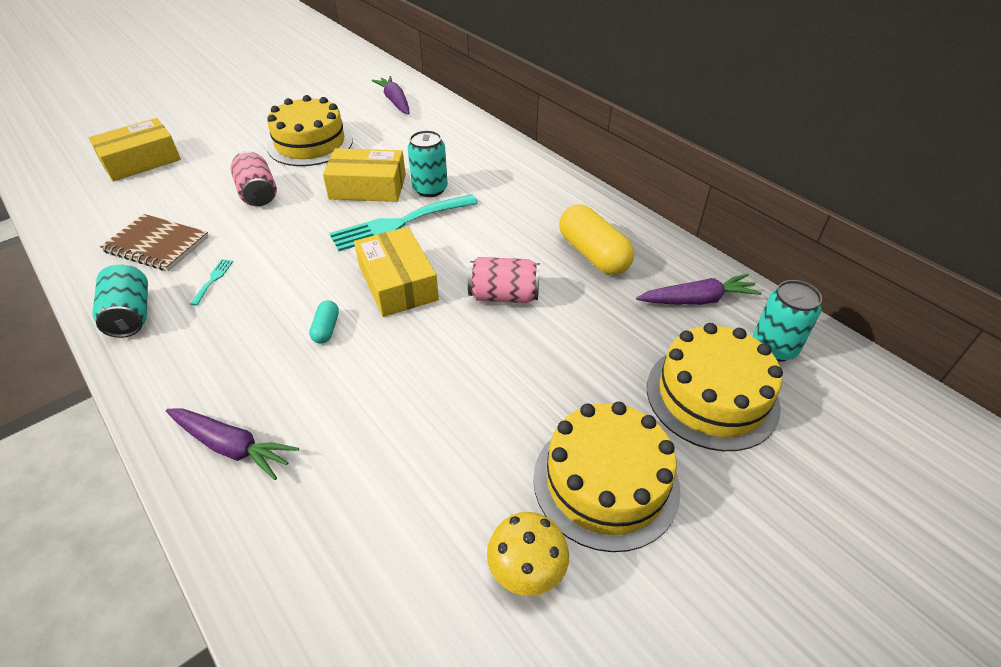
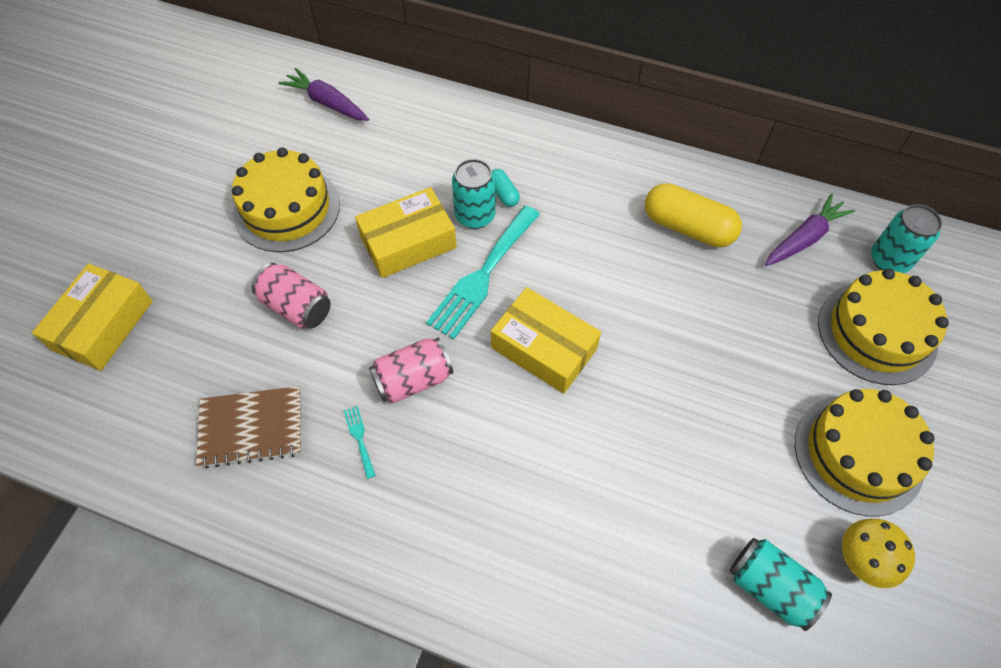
camera: 30 degrees left, 15 degrees up
(131, 315) = (317, 524): turquoise can -> turquoise can (770, 587)
(232, 447) = (555, 596): purple carrot -> none
(326, 329) = (524, 434): turquoise capsule -> turquoise capsule (503, 193)
(504, 296) = (648, 314): pink can -> pink can (413, 380)

